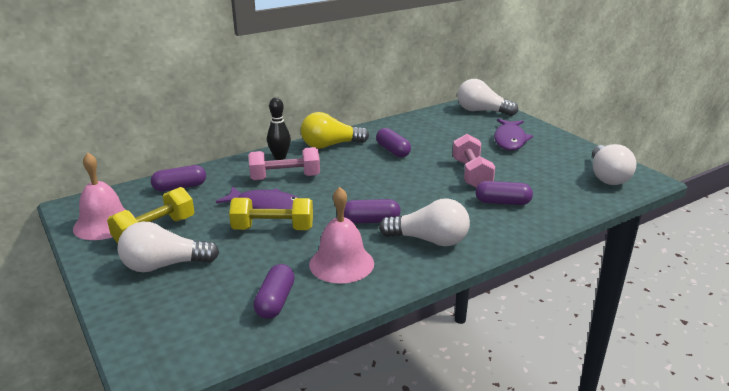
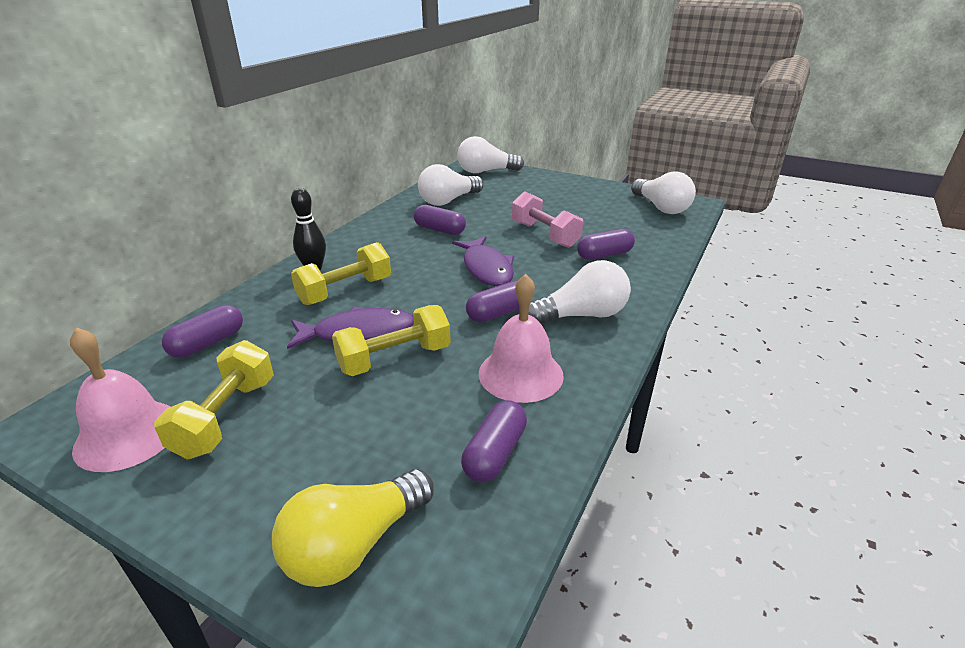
camera: 30 degrees left, 5 degrees up
(164, 265) = (290, 463): white light bulb -> white light bulb (448, 201)
(275, 301) = (495, 453): purple capsule -> purple capsule turned 45 degrees clockwise
(285, 177) = (345, 291): pink dumbbell -> yellow dumbbell
(330, 145) = (363, 240): yellow light bulb -> yellow light bulb (354, 545)
(510, 140) = (542, 193): purple fish -> purple fish (486, 268)

